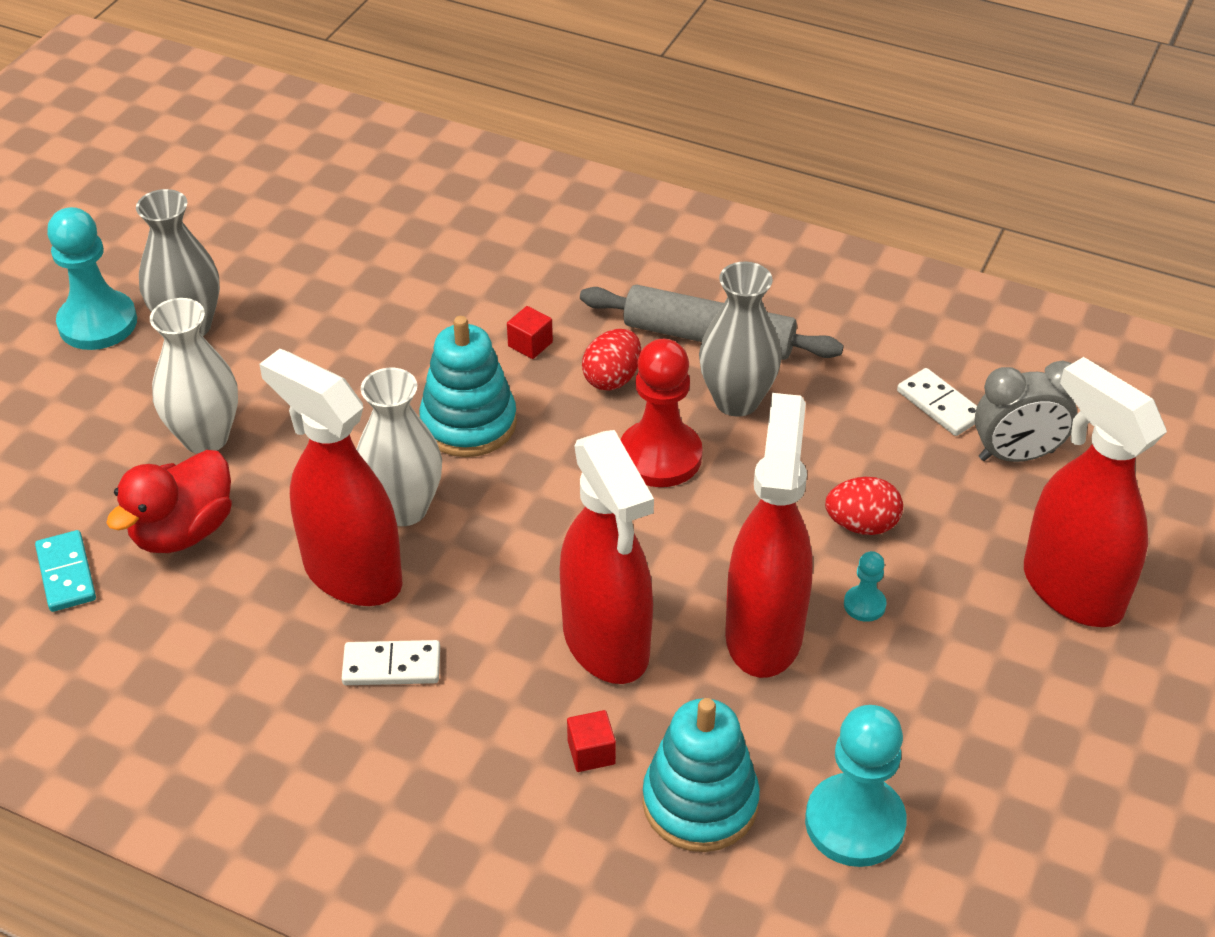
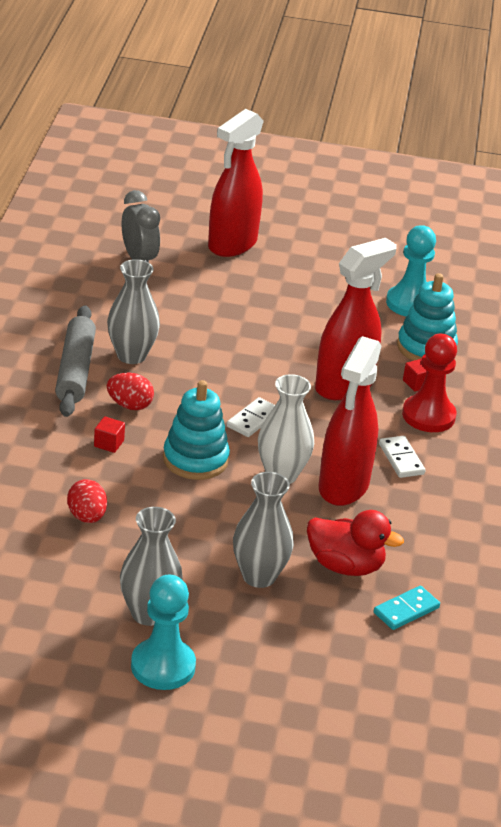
camera: 110 degrees left, 10 degrees down
(205, 437) = (259, 576): white vase -> grey vase
(660, 456) = (192, 380): red pawn -> red pawn (428, 416)
(764, 633) = (310, 335): red spray bottle -> none
(861, 525) = (216, 307): red egg -> red egg (86, 517)
(864, 605) = (274, 305): turquoise pawn -> none
(939, 405) = (107, 284): white domino -> white domino (253, 420)

